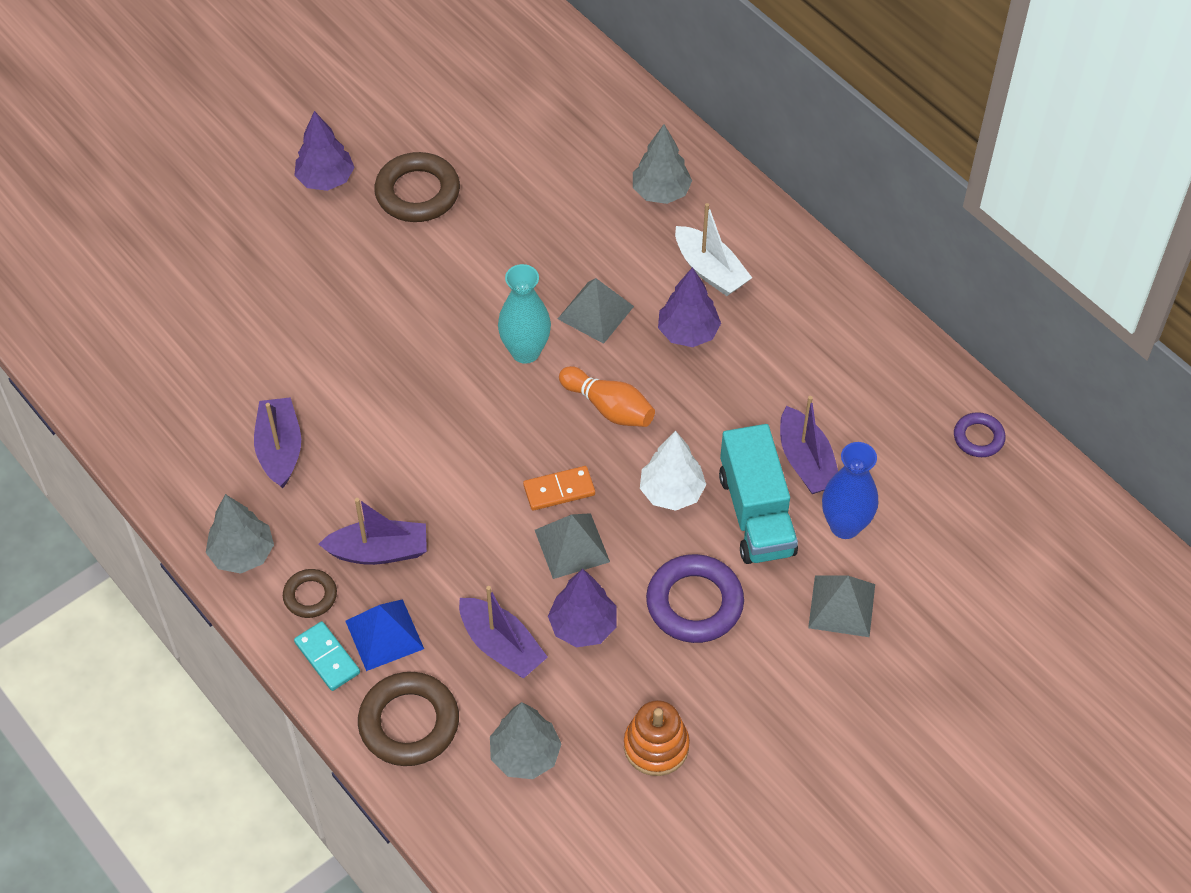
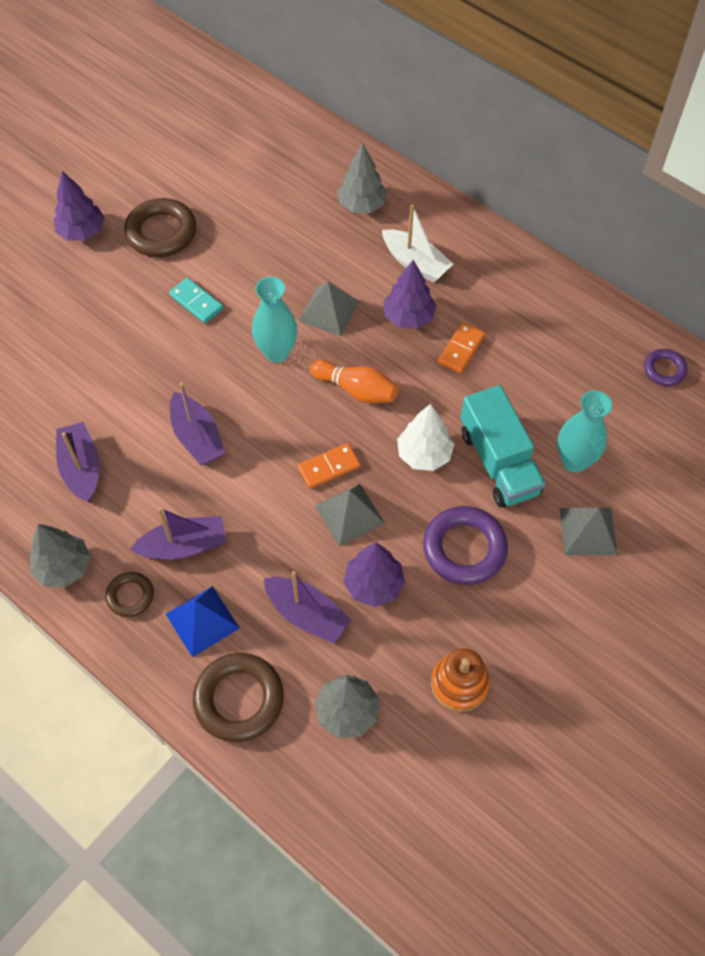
camera: 10 degrees left, 5 degrees up
(327, 657) = (155, 650): turquoise domino -> turquoise domino (196, 302)
(742, 379) = (461, 349): none -> orange domino
(806, 462) = (529, 411): purple boat -> purple boat (197, 437)
(845, 526) = (574, 461): blue vase -> turquoise vase

